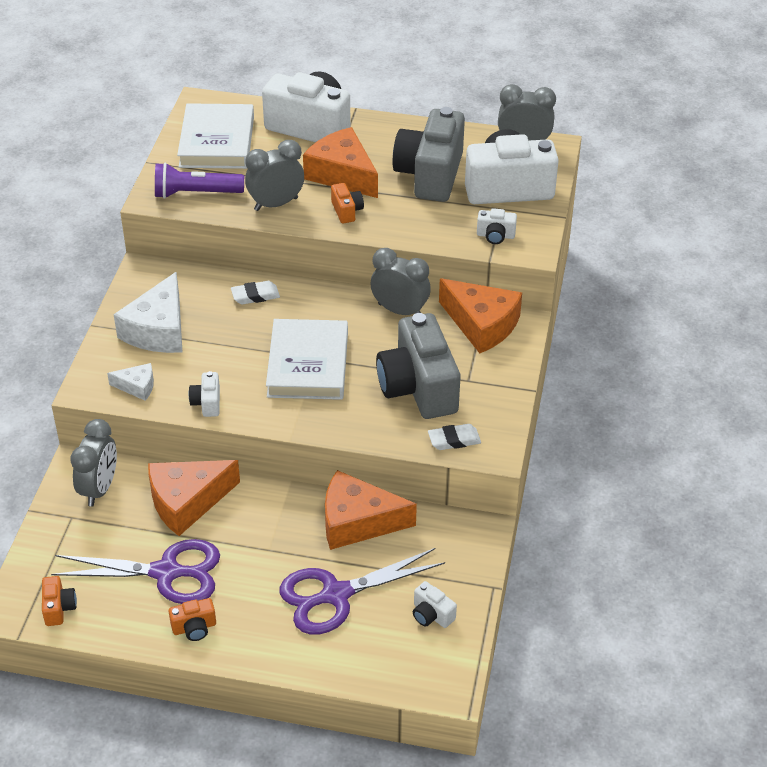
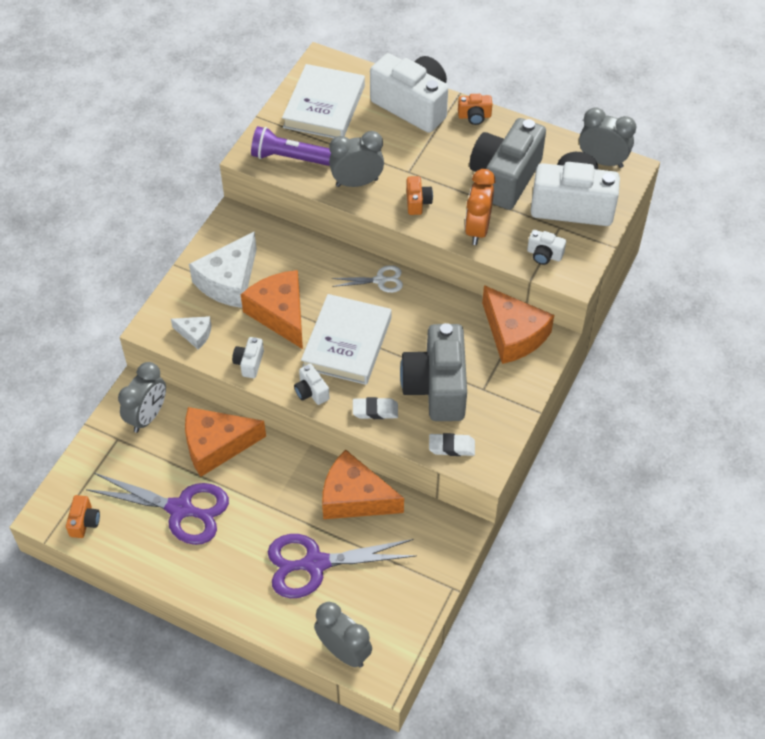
camera: 15 degrees right, 10 degrees up
(194, 628) = (189, 567): orange camera -> orange camera (474, 116)
(255, 296) = (322, 263): white eraser -> white eraser (375, 410)
(323, 300) = (380, 280): none -> white scissors
(342, 174) = (425, 162): orange cheese -> orange cheese (280, 314)
(400, 310) = (444, 305): grey clock -> grey clock (344, 651)
(418, 225) = (477, 229): none -> orange clock
(431, 615) = (391, 602): white camera -> white camera (311, 392)

